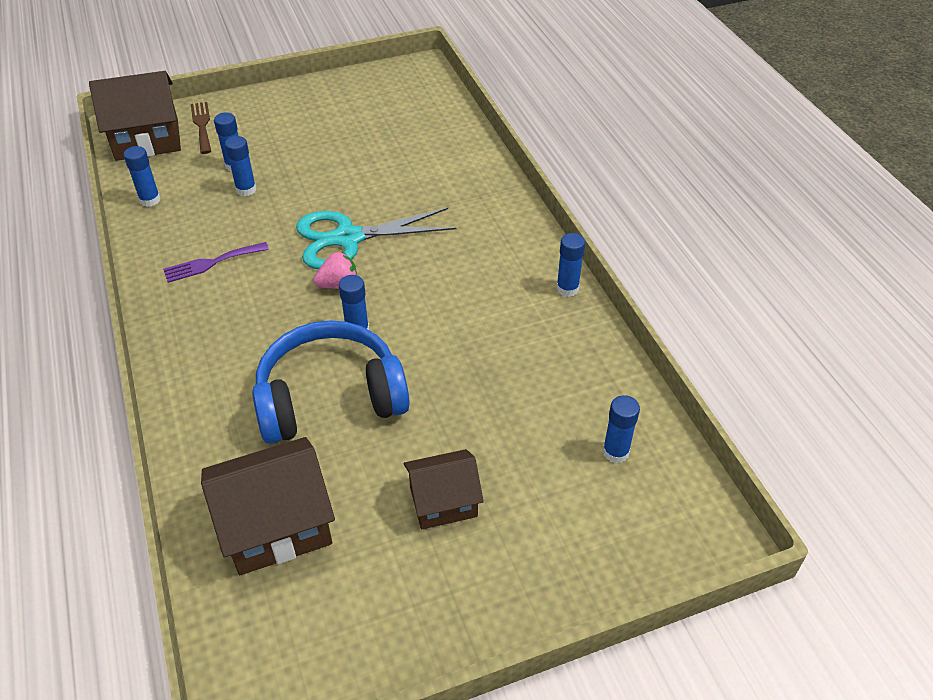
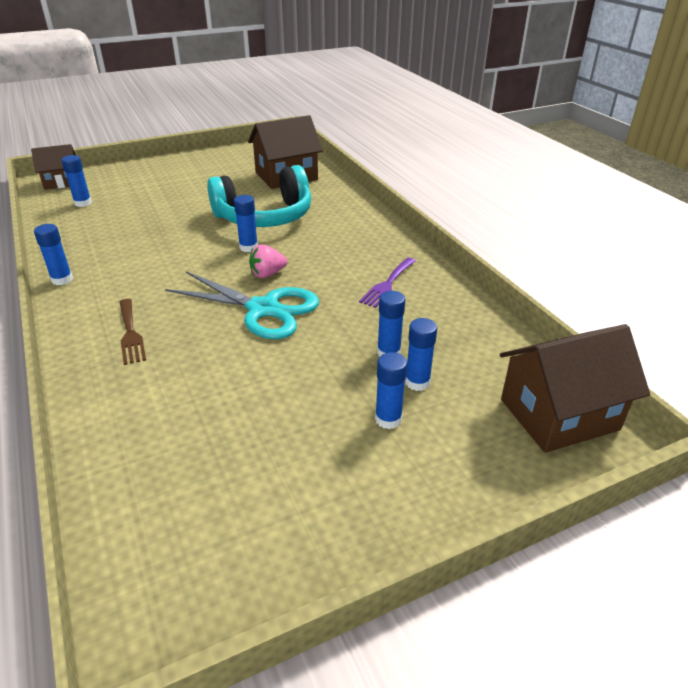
camera: 175 degrees right, 10 degrees down
(150, 200) = (489, 336): blue glue stick -> blue glue stick (388, 419)
(202, 125) = (500, 444): brown fork -> brown fork (130, 334)
(211, 263) = (387, 284): purple fork -> purple fork turned 150 degrees clockwise
(330, 398) = (264, 216): blue headphones -> turquoise headphones
(348, 238) = (263, 309): turquoise scissors -> turquoise scissors turned 45 degrees clockwise
(443, 502) = (194, 185): brown house -> brown house (61, 182)

